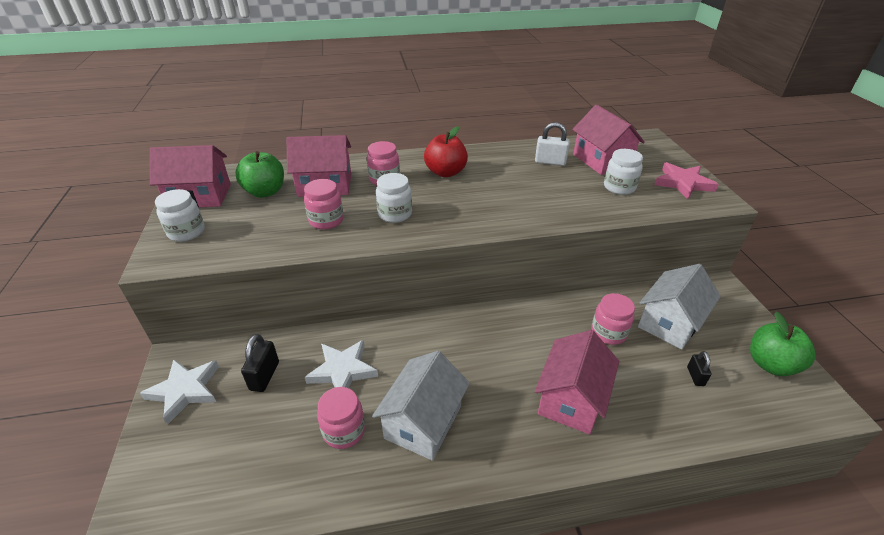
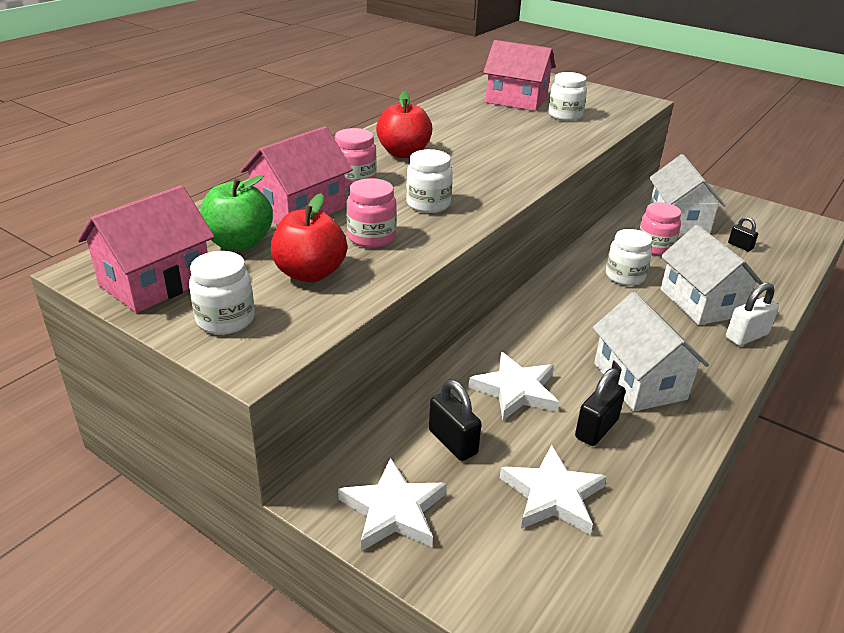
camera: 45 degrees left, 5 degrees down
(256, 449) = (552, 495): none -> white star
(261, 227) = (310, 273): none -> red apple
(344, 431) = (596, 429): pink jar -> black padlock
(543, 341) = (624, 276): none -> white jar
(550, 162) = (478, 114): white padlock -> white padlock (746, 336)
(571, 399) = (701, 302): pink house -> white house
(683, 183) = (600, 98): pink star -> none
(770, 364) = (762, 217): green apple -> none

